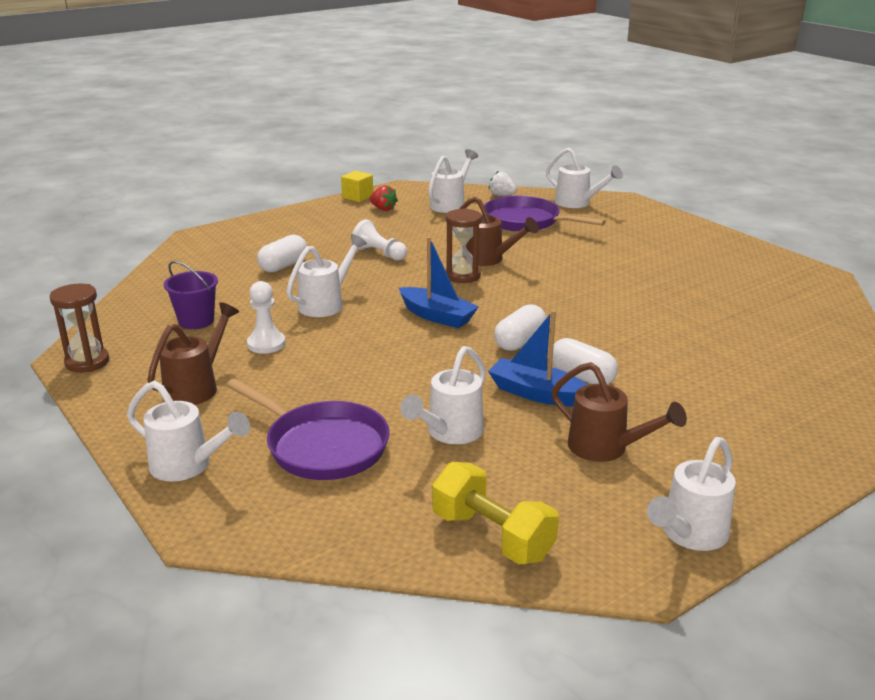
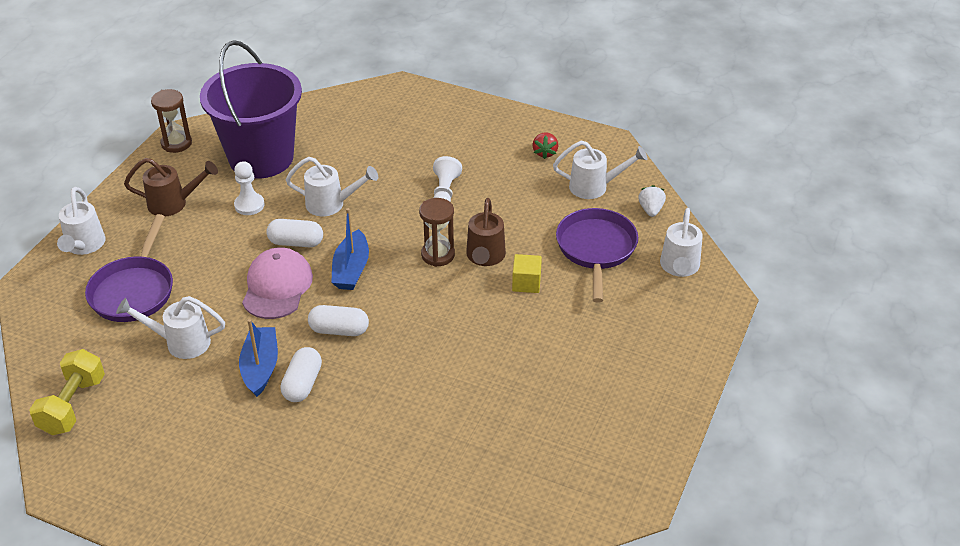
camera: 60 degrees right, 15 degrees up
(196, 321) = (261, 158): purple bucket -> purple bucket, size x2.35
(283, 266) = (381, 153): white capsule -> white capsule (296, 242)
(357, 197) = (559, 126): yellow cube -> yellow cube (526, 283)
(419, 358) = (277, 286): none -> pink cap
(606, 448) = (203, 429): brown watering can -> none
(689, 535) = (116, 501): white watering can -> none

